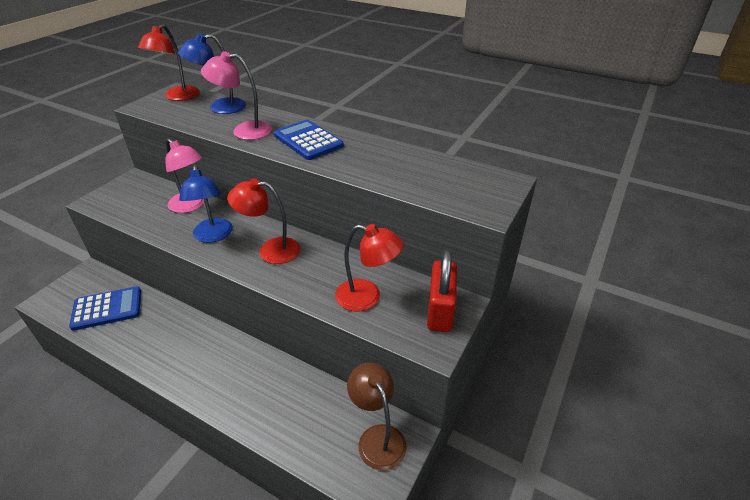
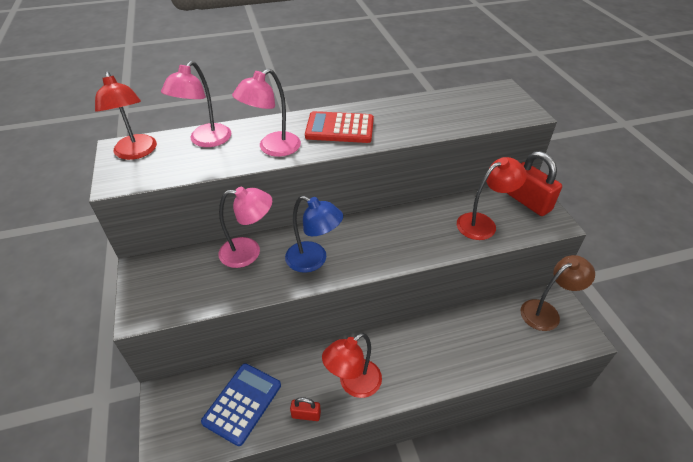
camera: 45 degrees left, 5 degrees up
(121, 345) = (306, 415): none -> red padlock
(220, 108) = (205, 141): blue lamp -> pink lamp
(270, 250) = (374, 239): red lamp -> red lamp (353, 384)
(308, 141) = (339, 128): blue calculator -> red calculator
(377, 437) = (546, 312): brown lamp -> brown lamp turned 135 degrees clockwise

